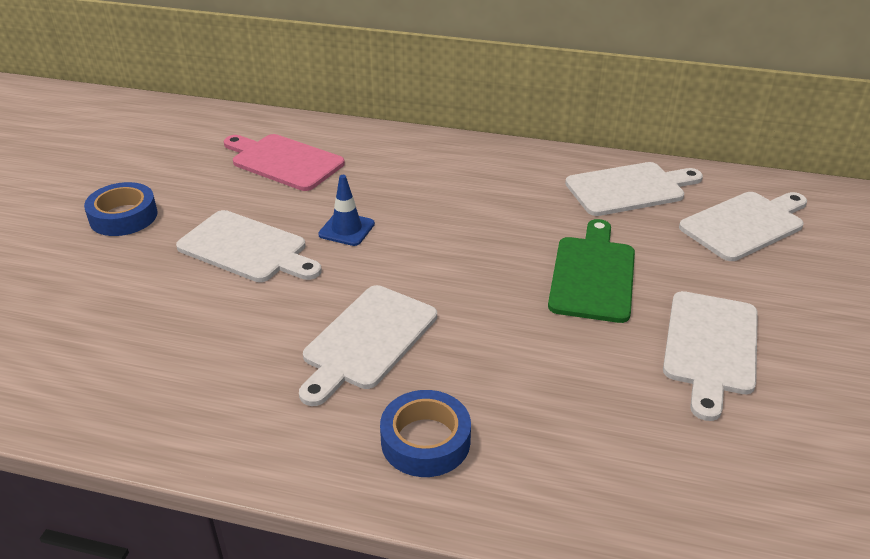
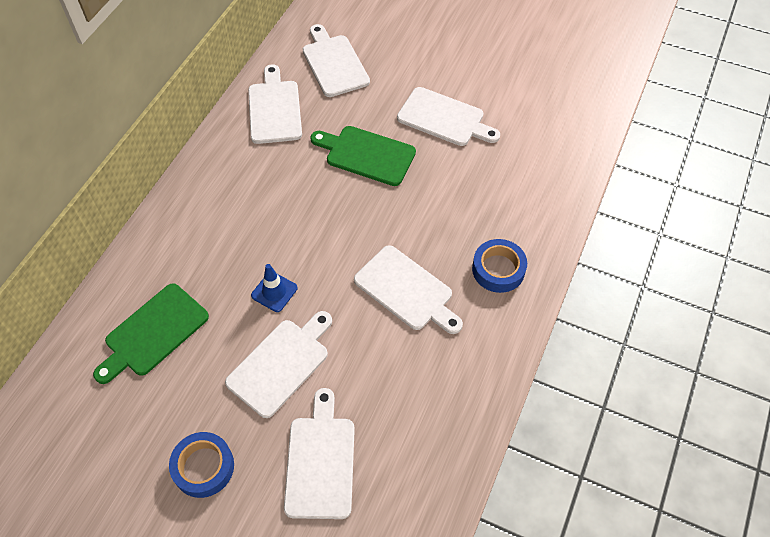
camera: 80 degrees left, 20 degrees up
(115, 295) = (320, 461): none -> white cutting board
(284, 161) = (153, 332): pink cutting board -> green cutting board

